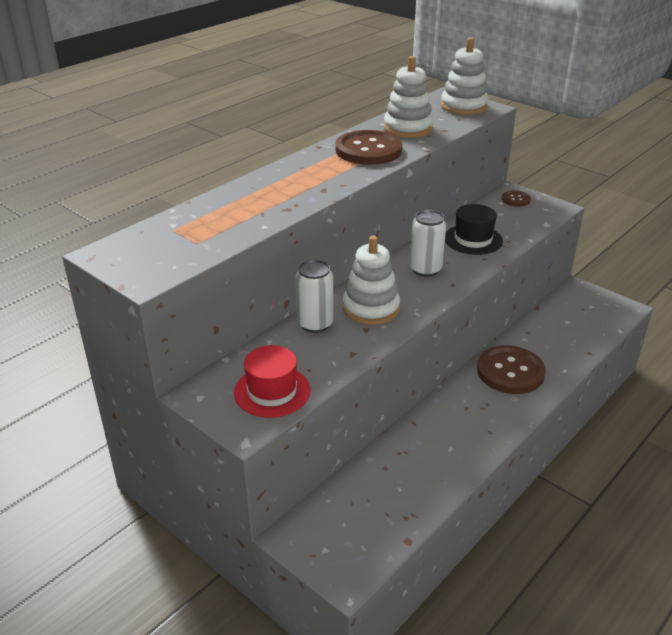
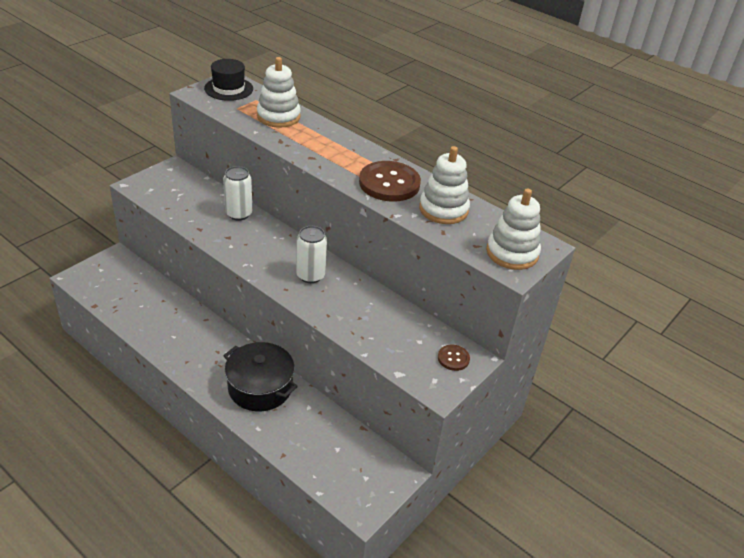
camera: 85 degrees right, 5 degrees up
(272, 391) = (167, 194): red hat -> none
(371, 308) = (254, 241): white stacking toy -> white stacking toy (278, 116)
(473, 239) = (363, 312): black hat -> black hat (228, 89)
(510, 371) = (260, 387): brown button -> black pot

